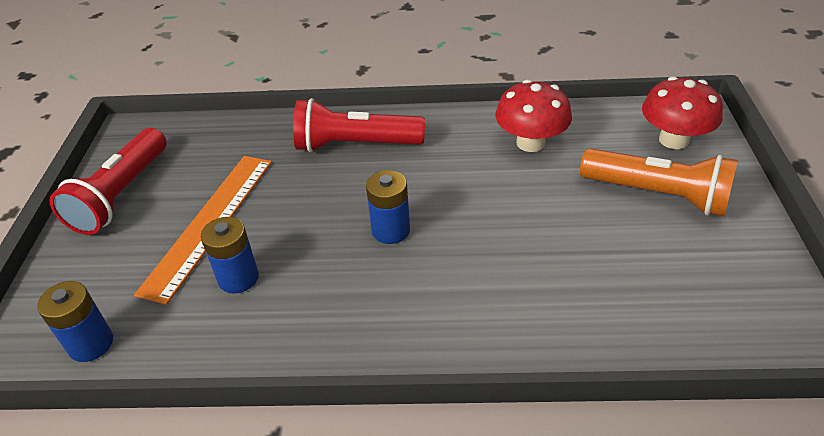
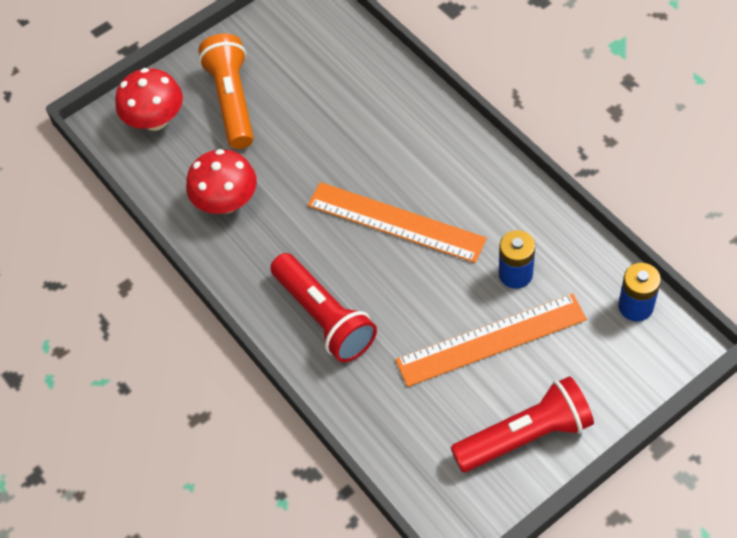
camera: 125 degrees left, 15 degrees up
(390, 230) = (396, 222): blue battery -> orange ruler

